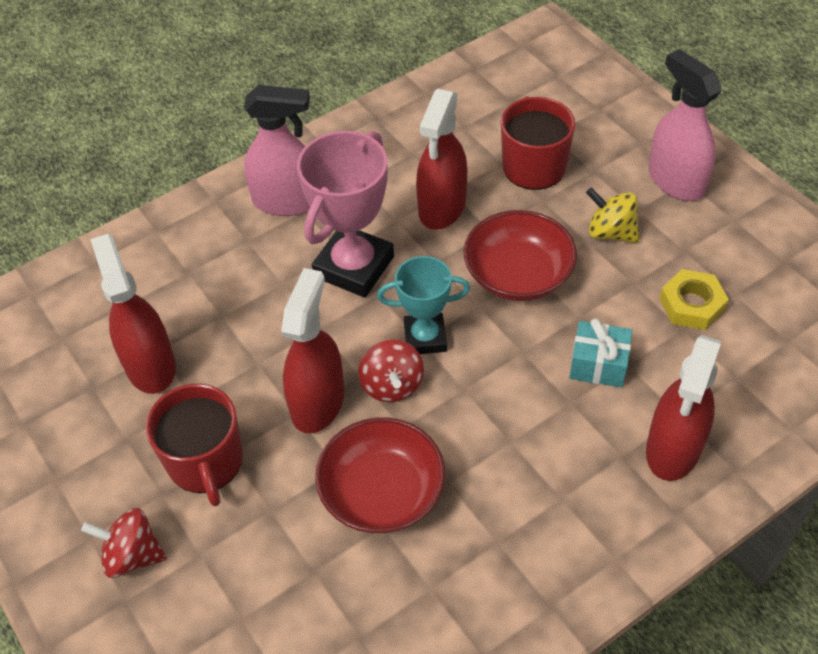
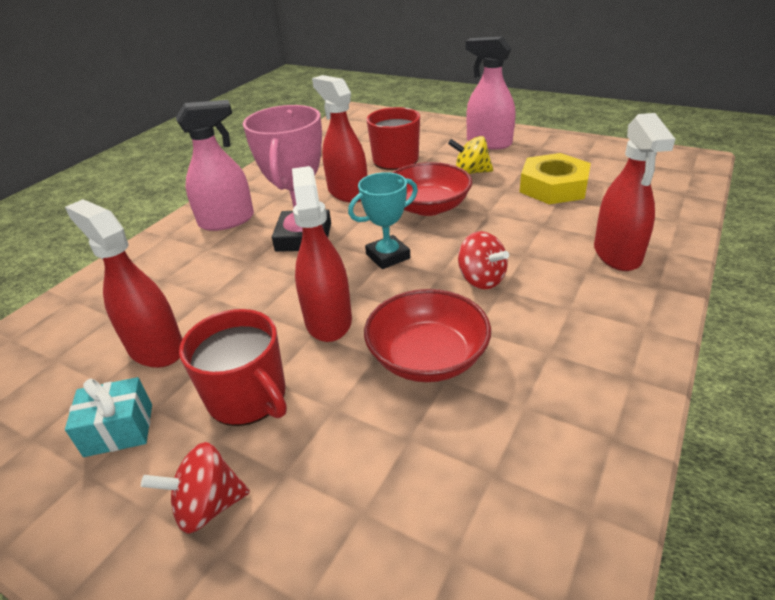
camera: 25 degrees left, 15 degrees down
(392, 385) = (383, 289): red spinning top -> red spinning top (481, 279)
(442, 207) = (347, 192): red spray bottle -> red spray bottle turned 150 degrees clockwise
(598, 364) = (524, 231): turquoise gift -> turquoise gift (119, 430)
(691, 304) = (553, 187): yellow nut -> yellow nut, size x1.50

